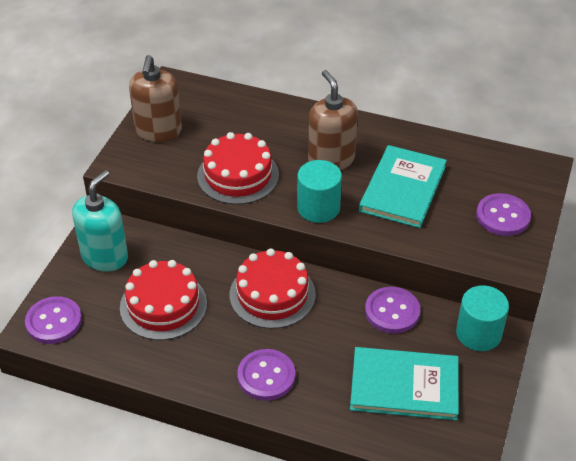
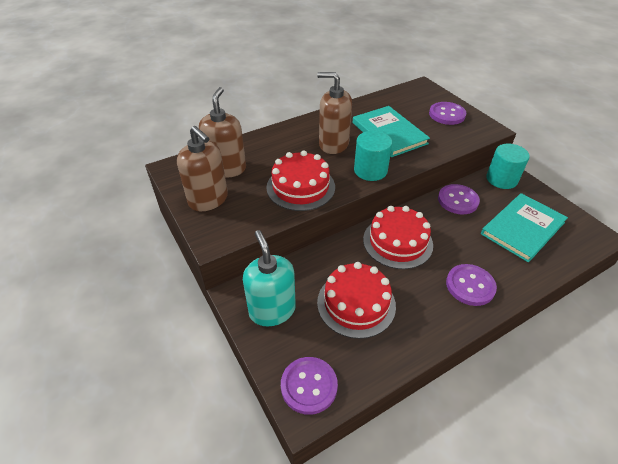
camera: 50 degrees left, 0 degrees up
(210, 114) = (227, 168): none -> brown soap dispenser

